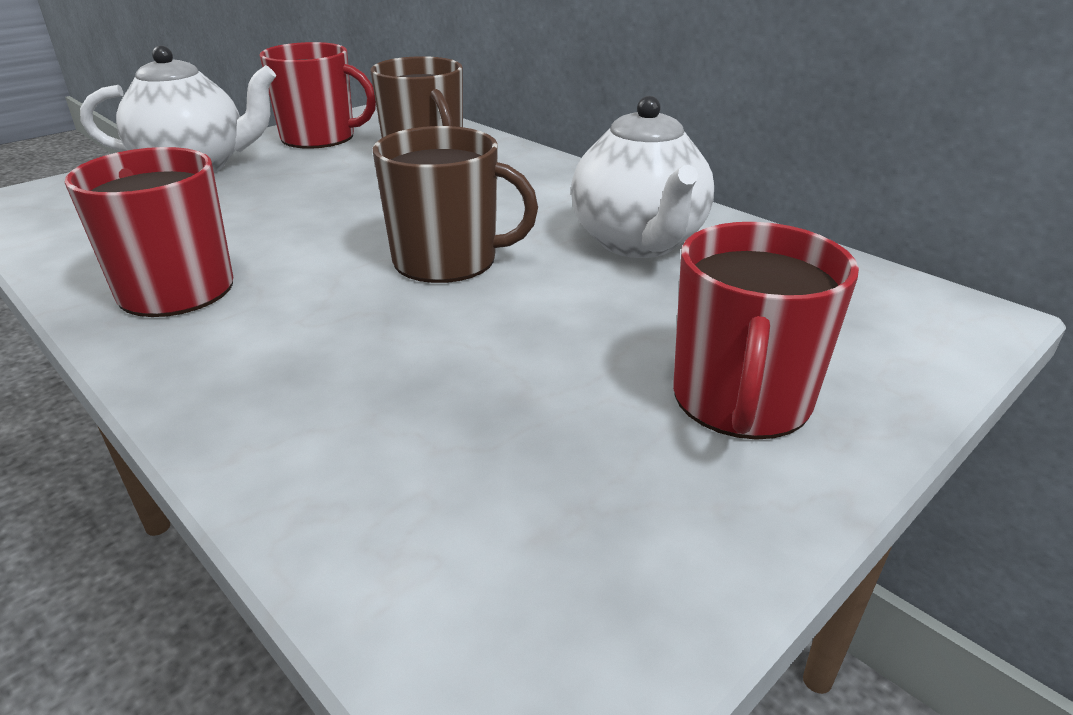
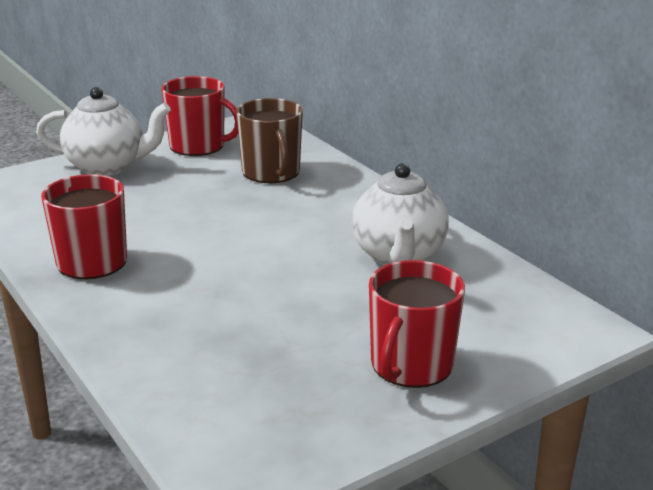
camera: 10 degrees right, 5 degrees down
(448, 260) = (265, 257): brown mug -> none

